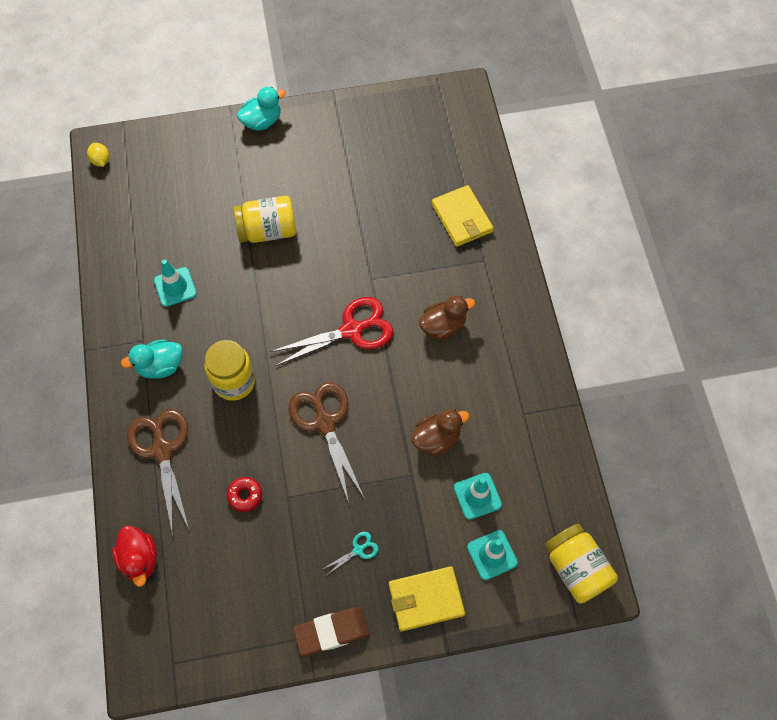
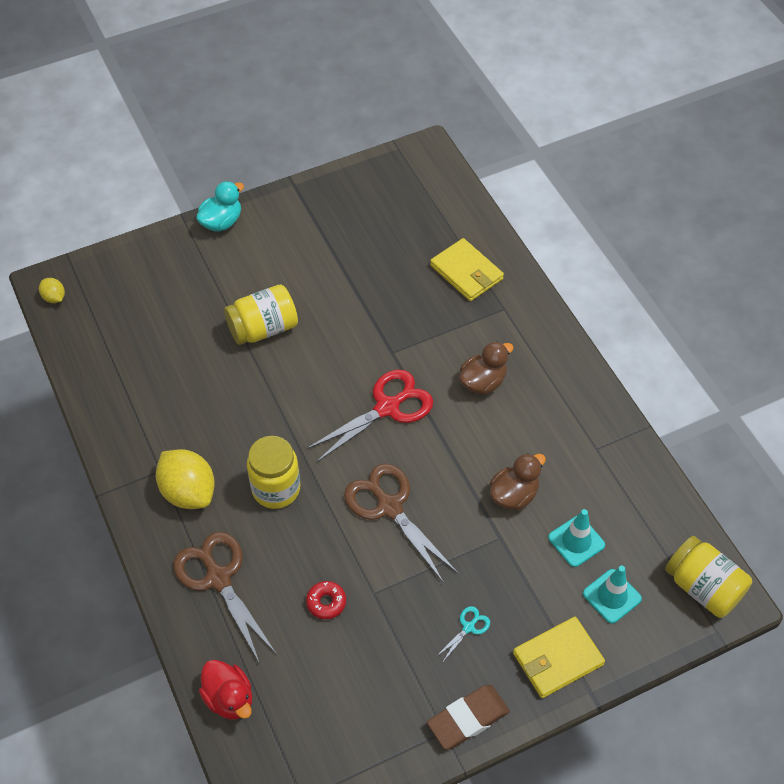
camera: 15 degrees left, 10 degrees down
(160, 366) = (188, 492): turquoise duck -> yellow lemon
(175, 287) = (179, 407): turquoise traffic cone -> none

